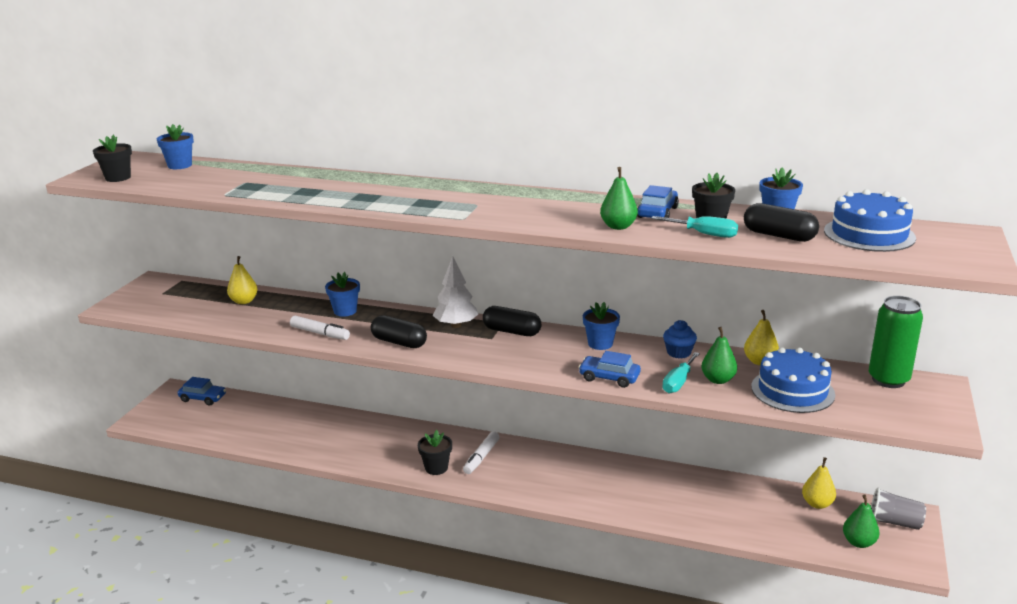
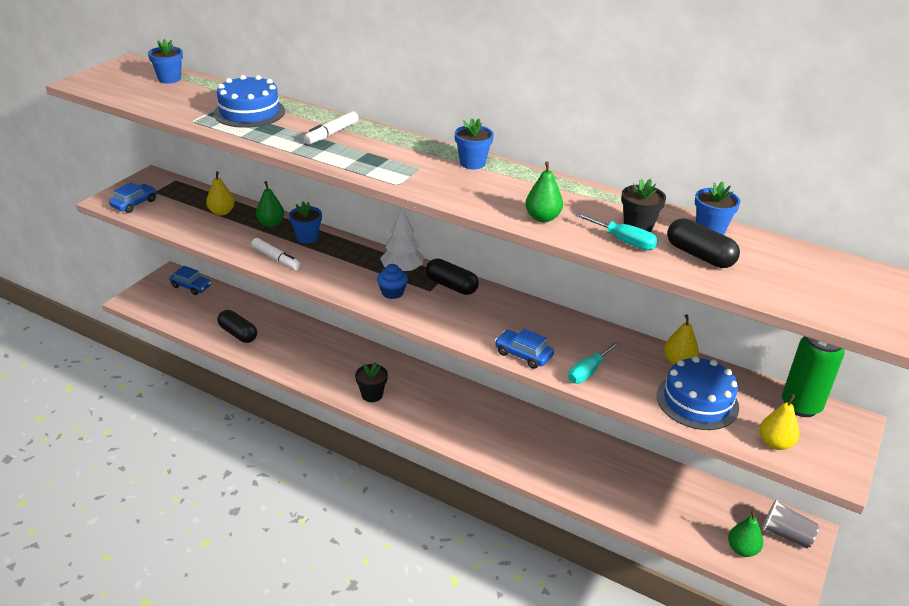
camera: 10 degrees right, 10 degrees up
(118, 178) = (109, 87): black flower pot -> none
(399, 342) = (343, 281): black capsule -> black capsule (238, 334)
(481, 457) = (416, 391): white marker -> white marker (331, 134)
(600, 344) = (530, 314): blue flower pot -> blue flower pot (472, 163)
(657, 212) = (590, 205): blue car -> blue car (134, 203)
(678, 352) = (602, 337): blue cupcake -> blue cupcake (392, 292)
(718, 380) = (628, 375): green pear -> green pear (271, 223)
(817, 504) = (716, 500): yellow pear -> yellow pear (775, 443)
(869, 234) = (795, 268): blue cake -> blue cake (249, 112)

